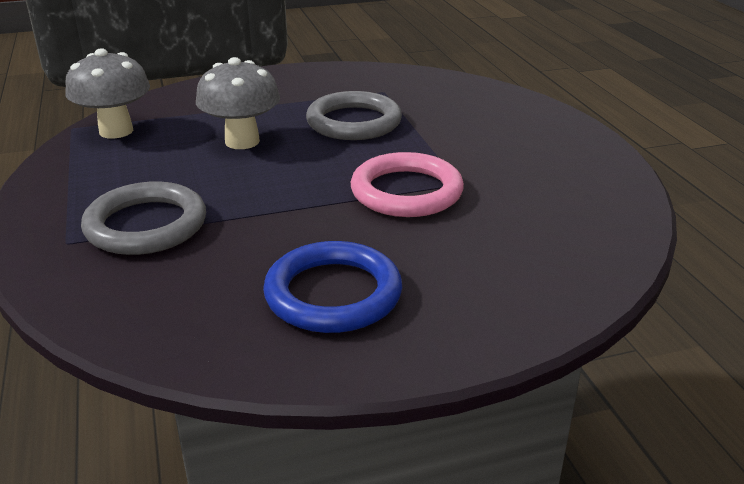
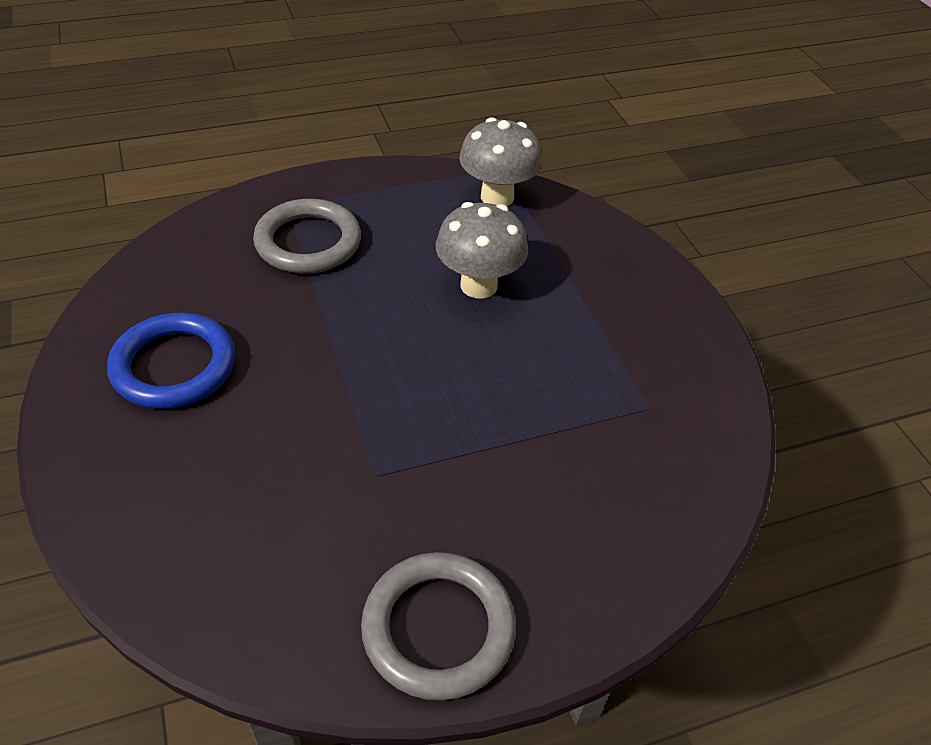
camera: 85 degrees right, 15 degrees up
(354, 122) = (541, 377): grey ring -> grey ring (438, 628)
(406, 191) = (357, 423): pink ring -> none

